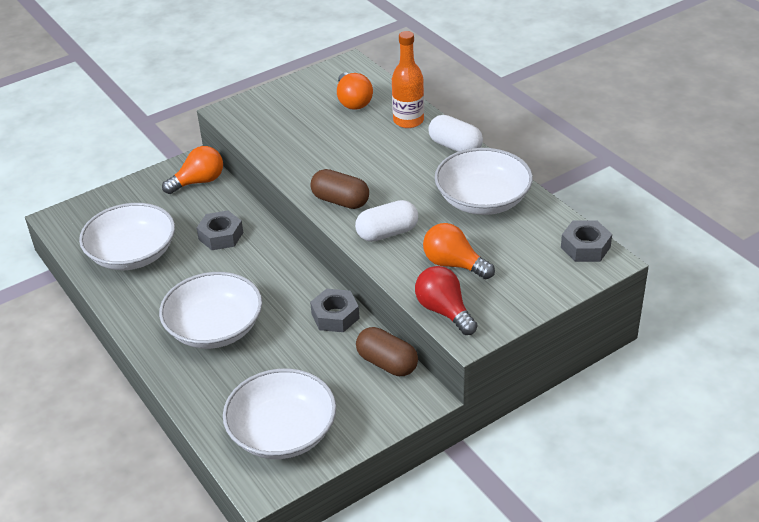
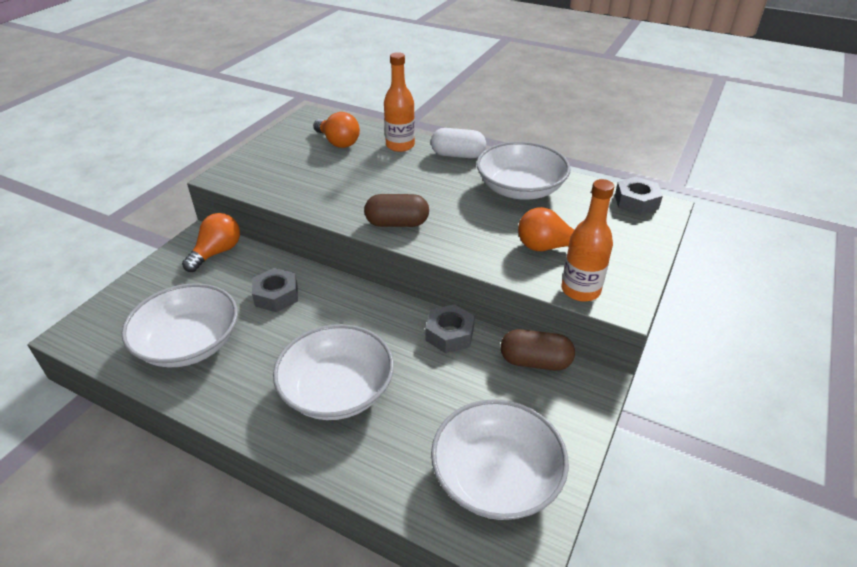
camera: 30 degrees left, 0 degrees up
(387, 233) = (465, 238): white capsule -> none
(444, 311) = (580, 290): red light bulb -> orange bottle

